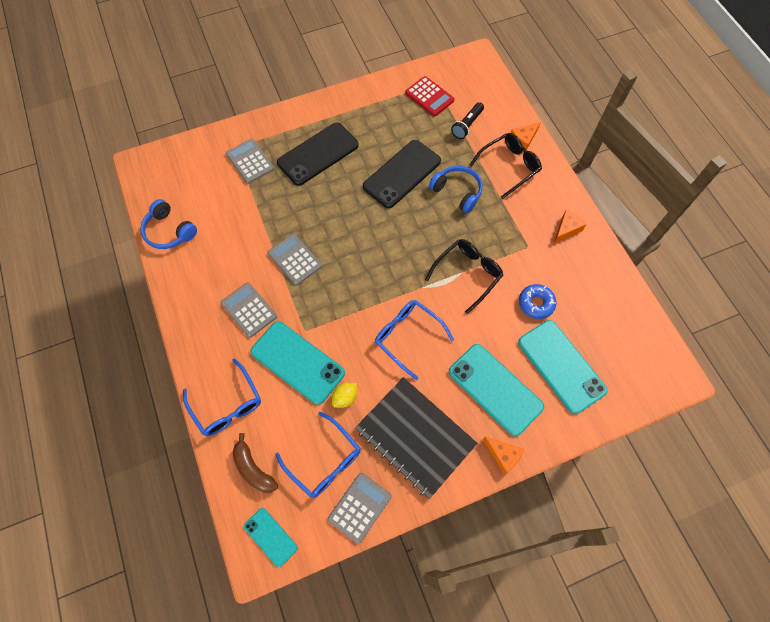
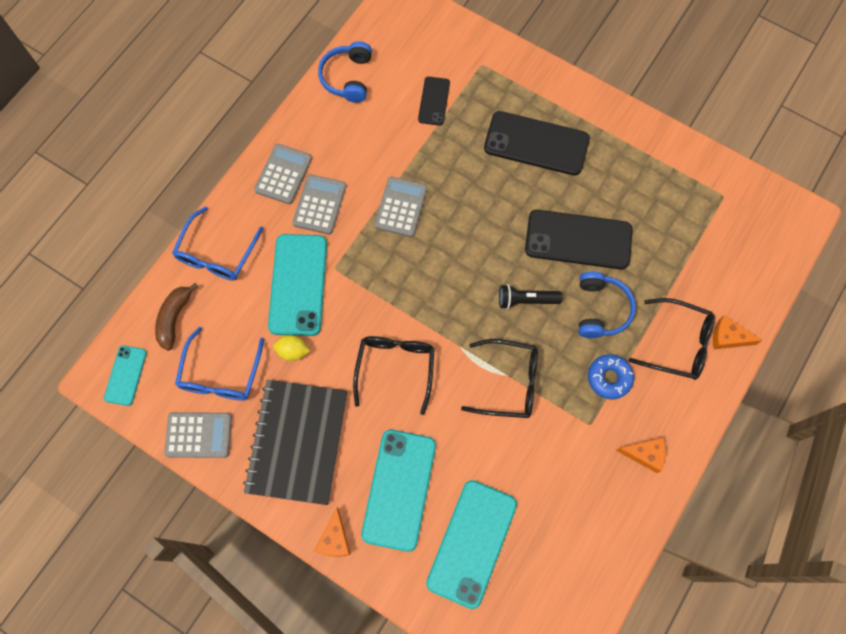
camera: 55 degrees right, 5 degrees up
(236, 191) = (434, 101): none -> black phone
(250, 161) = (477, 89): grey calculator -> grey calculator (283, 174)
(407, 336) = (395, 368): blue glasses -> black glasses
(429, 97) = (701, 202): red calculator -> none
(467, 125) = (696, 265): black flashlight -> black flashlight (526, 300)
(536, 303) = (526, 474): blue donut -> blue donut (609, 378)

